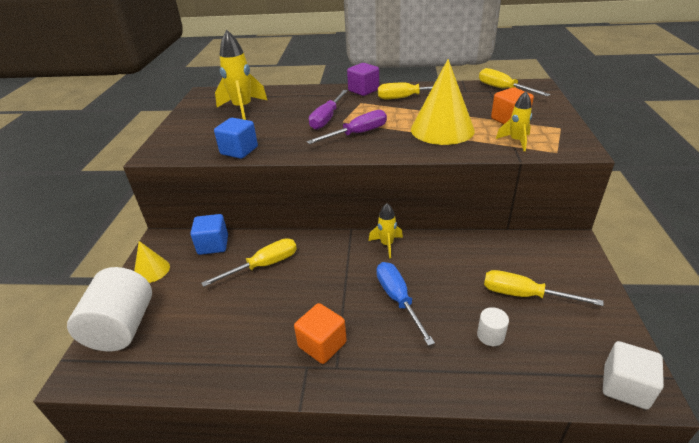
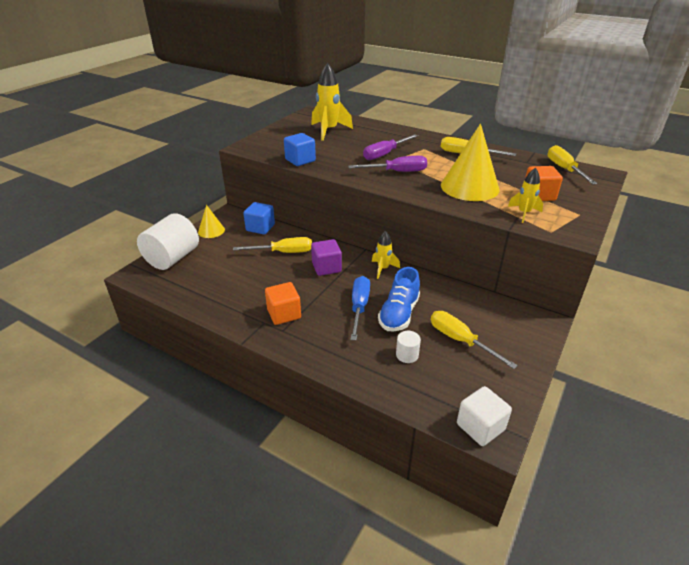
camera: 25 degrees right, 0 degrees up
(363, 90) = (436, 139): purple cube -> purple cube (326, 267)
(443, 290) = (399, 314): none -> blue shoe

